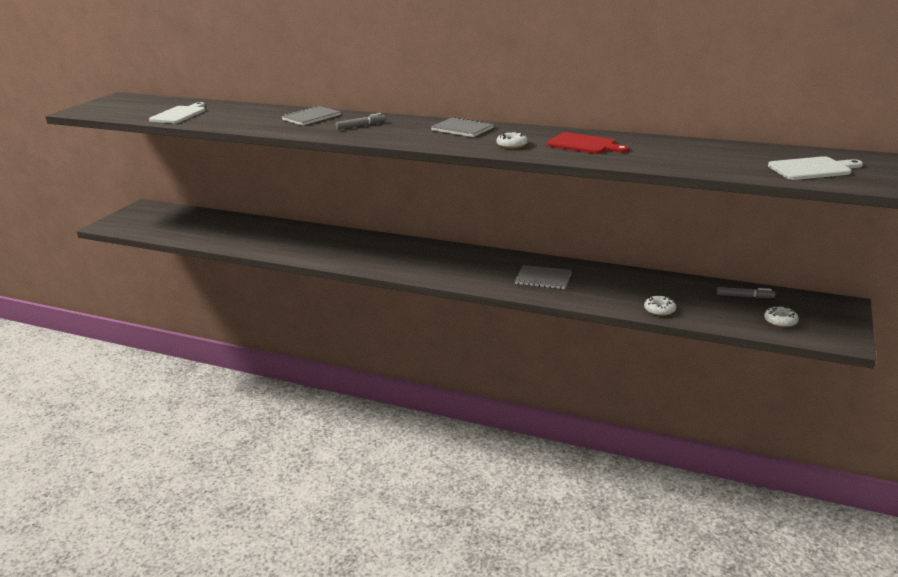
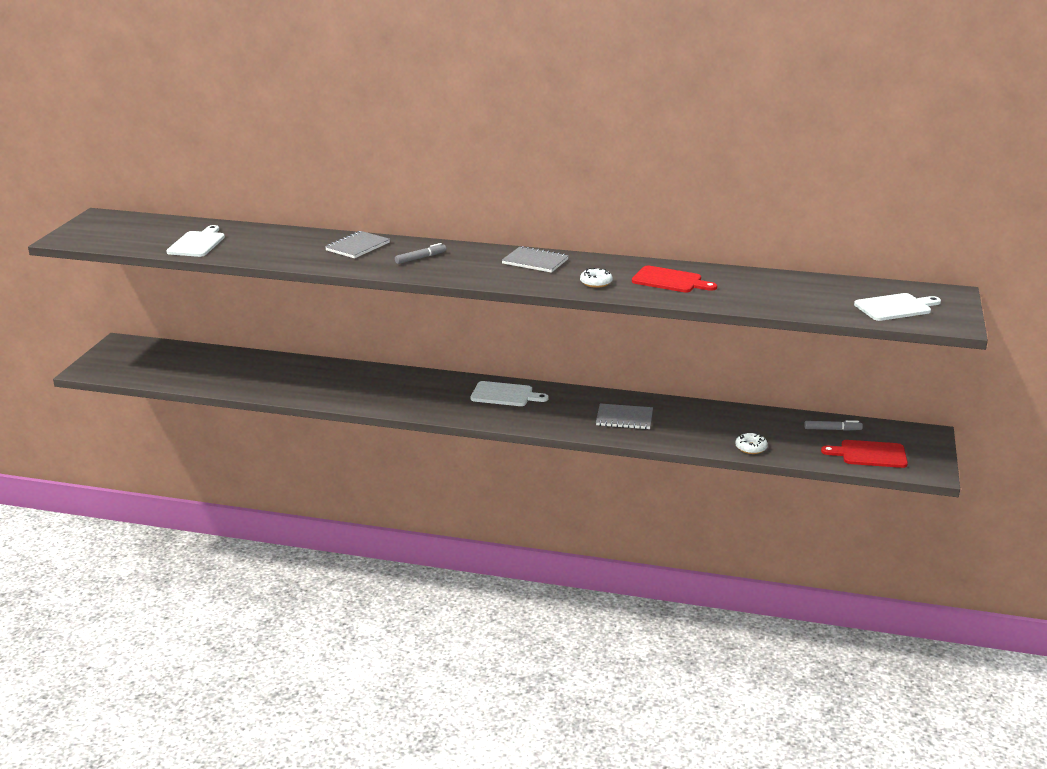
camera: 10 degrees left, 0 degrees up
(440, 255) = (505, 395): none -> white cutting board
(780, 321) = (869, 454): white donut -> red cutting board

